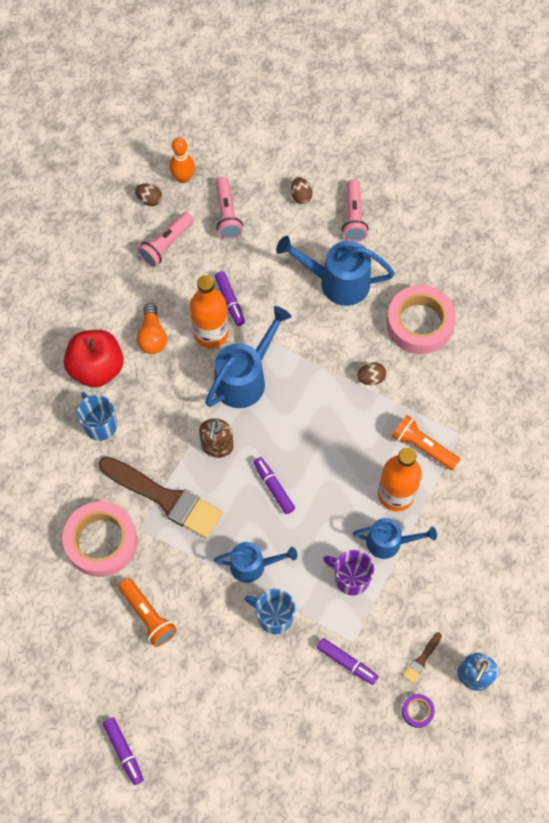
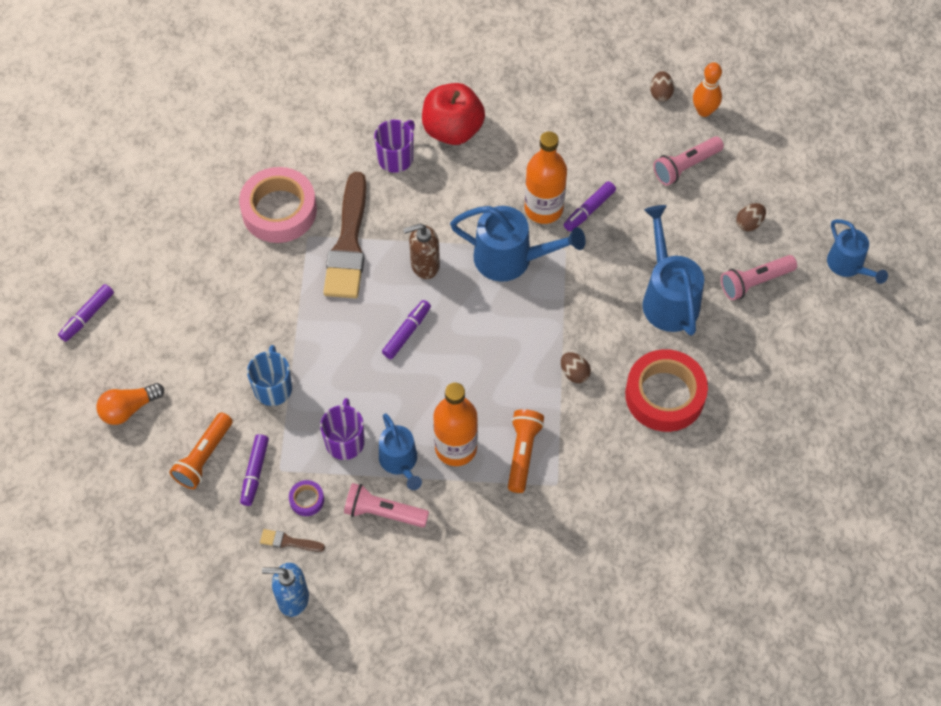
camera: 65 degrees right, 5 degrees down
(100, 424) = (396, 157): blue mug -> purple mug
(148, 615) = (225, 280): orange flashlight -> orange flashlight (204, 457)
(152, 336) = (512, 160): orange light bulb -> orange light bulb (129, 409)
(166, 244) = (619, 129): pink flashlight -> pink flashlight (383, 512)
(253, 565) = (316, 348): blue watering can -> blue watering can (848, 266)
(417, 711) = (233, 558): purple tape -> purple tape (307, 500)
(419, 324) = (664, 395): pink tape -> red tape

